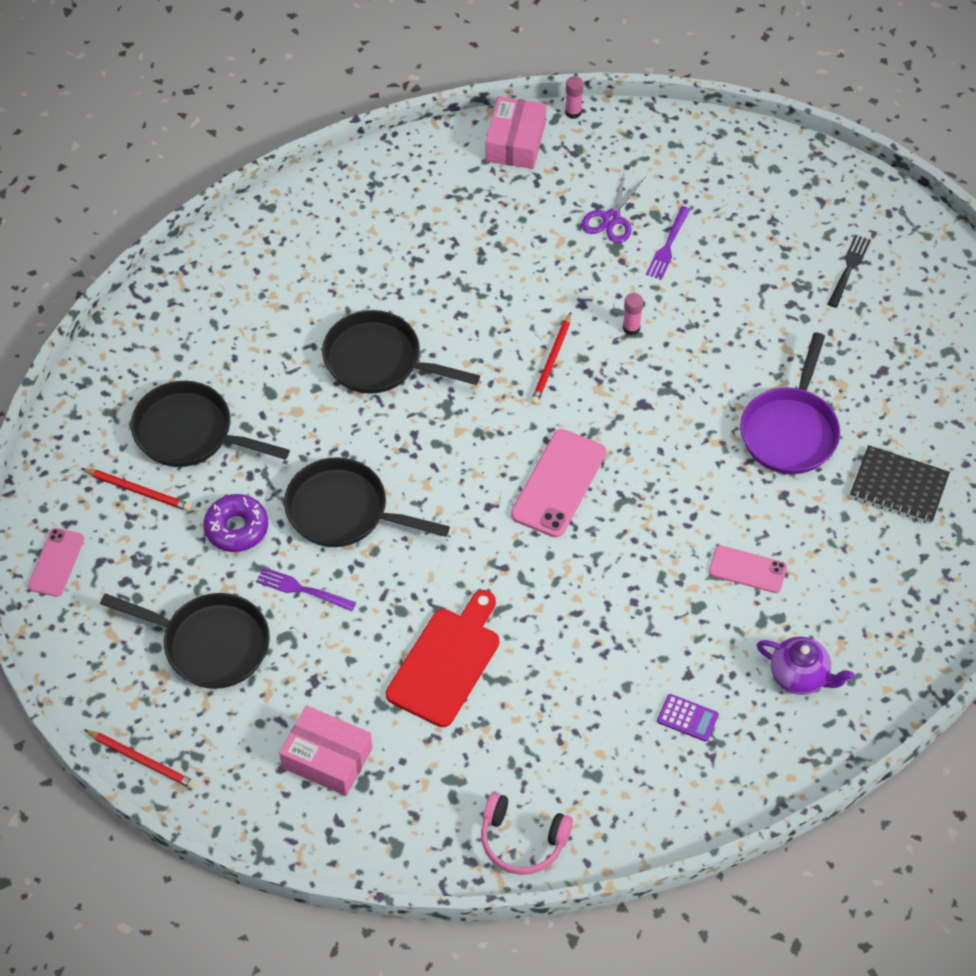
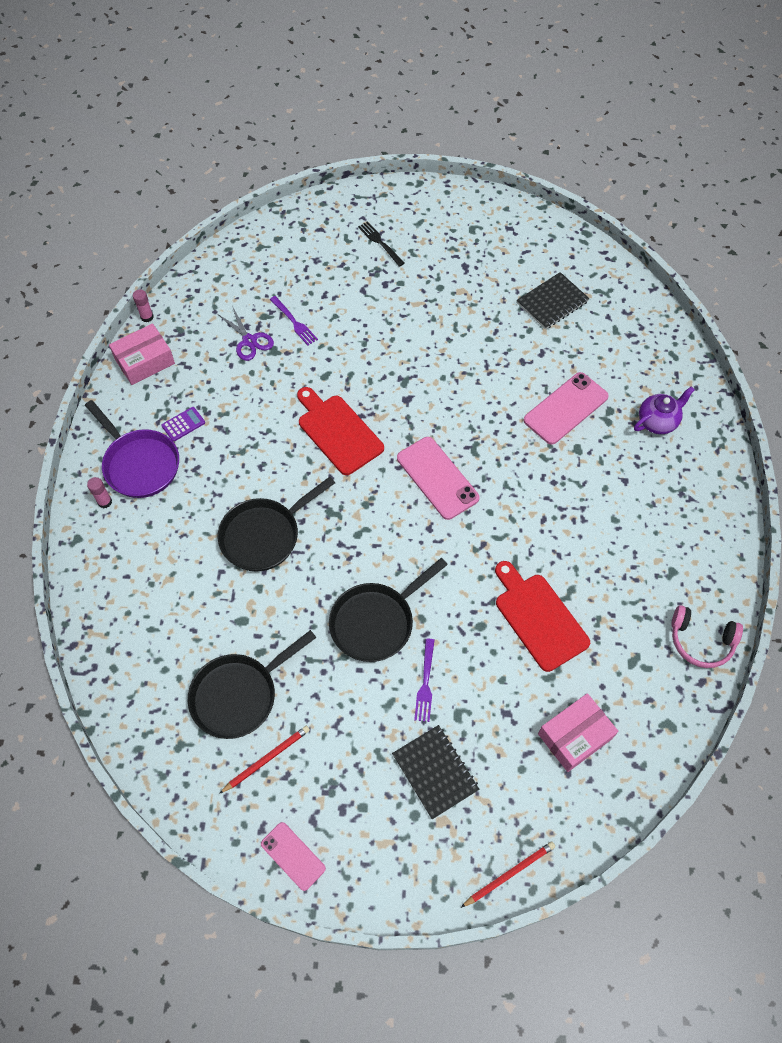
camera: 60 degrees left, 5 degrees up
(210, 644) = (435, 772): black pan -> black notebook
(236, 528) = (345, 703): purple donut -> none
(302, 589) = (425, 683): purple fork -> purple fork turned 45 degrees counterclockwise
(515, 142) = (144, 361): pink box -> pink box turned 75 degrees counterclockwise
(522, 840) = (701, 641): pink headphones -> pink headphones turned 60 degrees clockwise
(552, 361) = (338, 432): red pencil -> red cutting board
(631, 328) = (343, 375): pink glue stick -> pink glue stick (105, 502)
(687, 718) = (656, 497): purple calculator -> purple calculator (183, 424)
(747, 569) = (565, 408): pink phone -> pink phone, size x1.63
(790, 431) = (478, 333): purple pan -> purple pan (139, 464)

